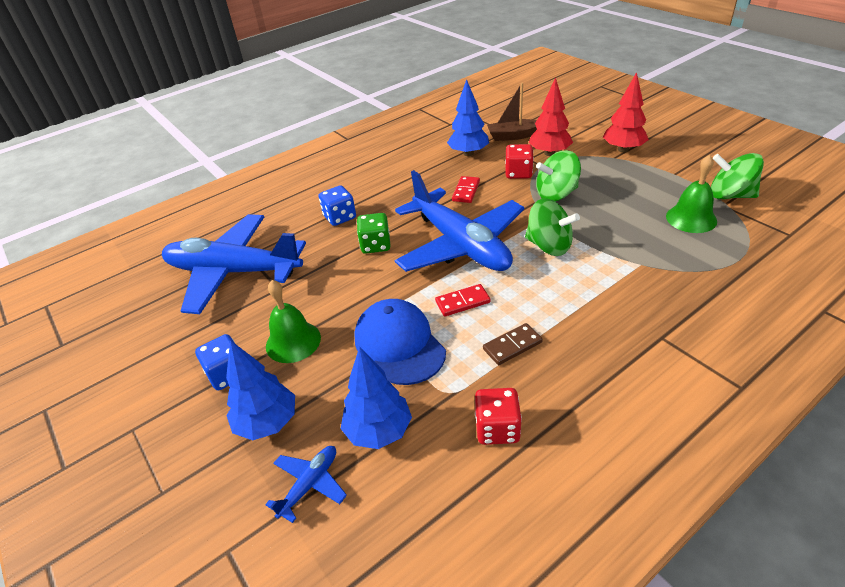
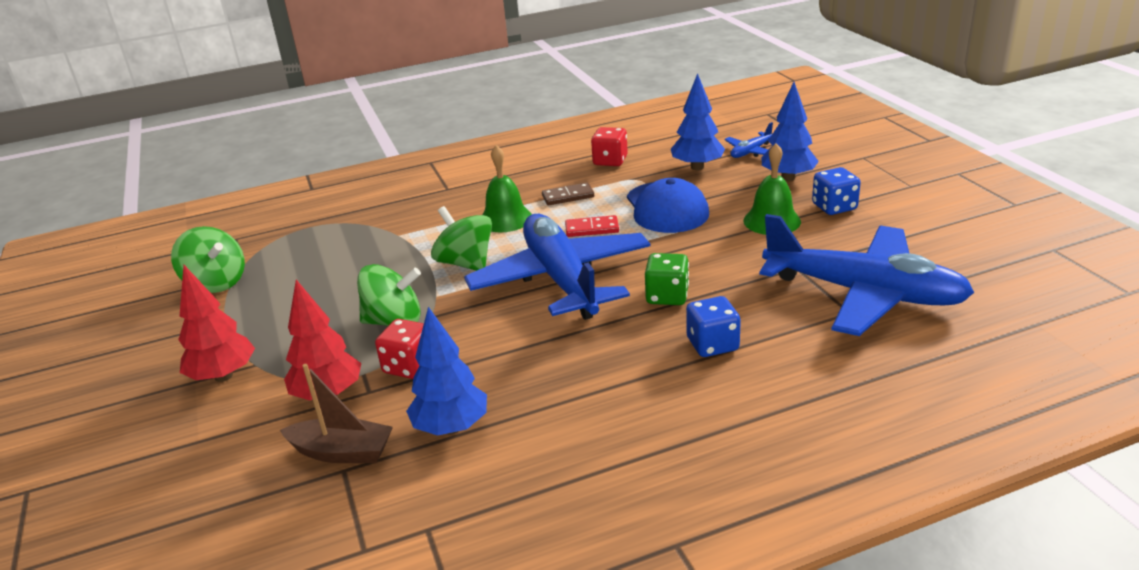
camera: 165 degrees left, 10 degrees down
(466, 191) = (507, 351): red domino -> none
(691, 218) = (292, 266): green bell -> green bell (505, 219)

